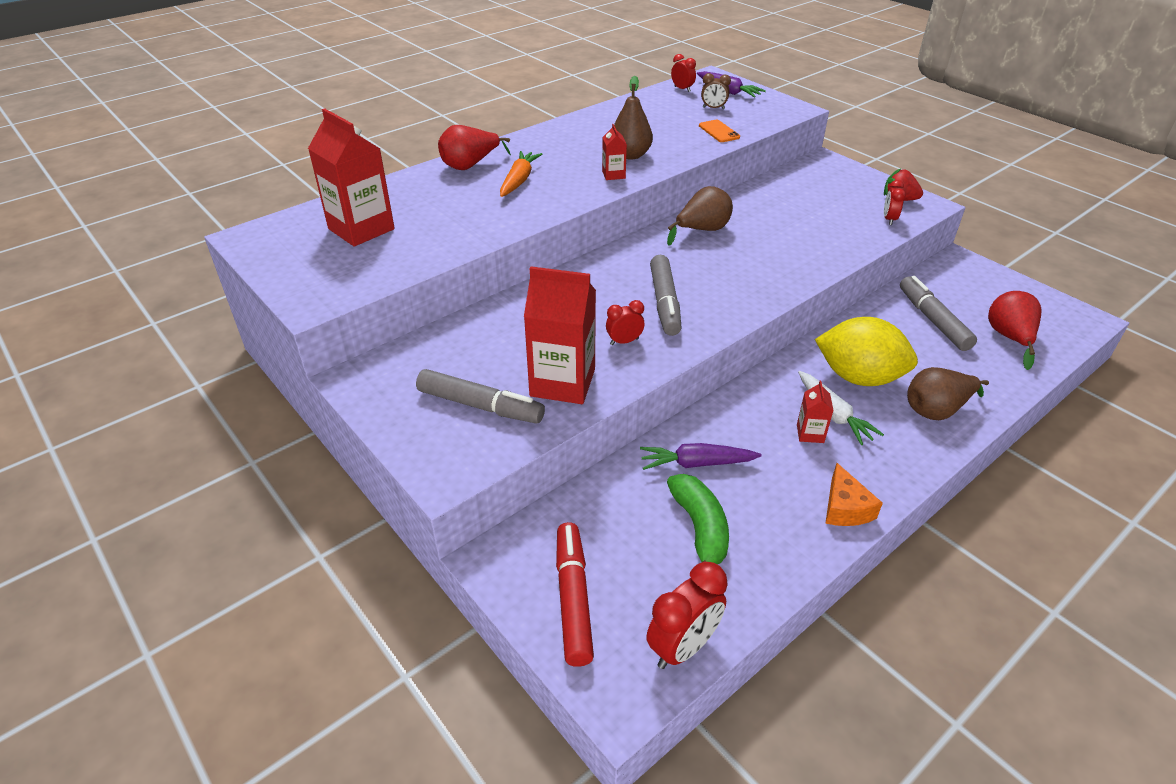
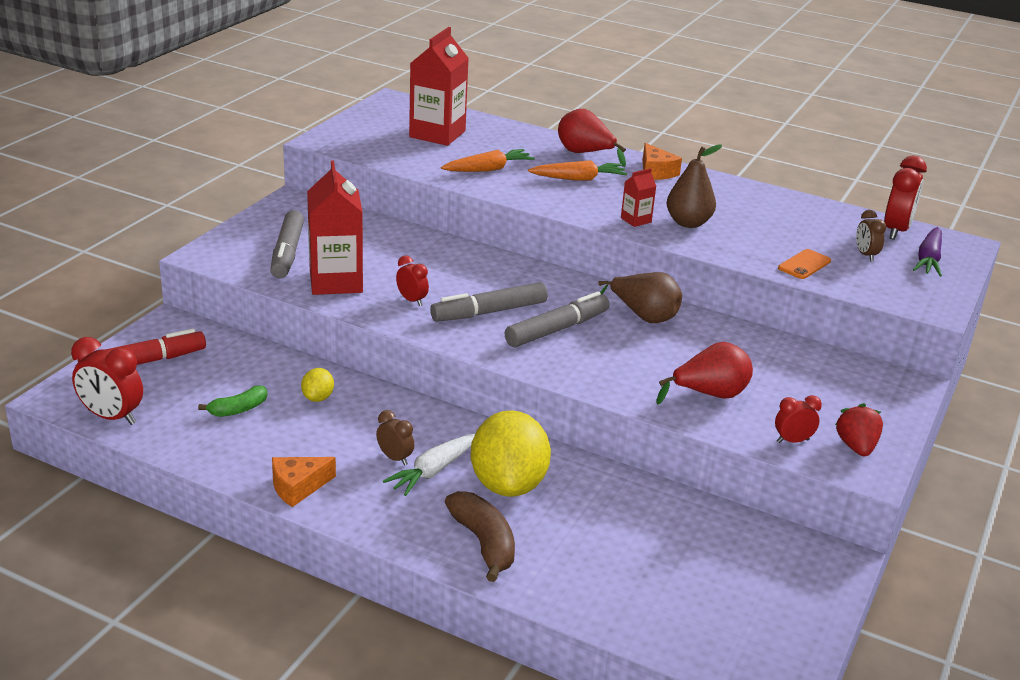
camera: 65 degrees right, 10 degrees down
(466, 219) = (488, 169): none -> orange carrot
(530, 145) = (656, 172): none -> orange cheese
(682, 89) = (896, 231): red clock -> red clock, size x1.73
(696, 463) = (318, 398): purple carrot -> yellow lemon
(699, 528) = (238, 409): green banana -> green banana, size x0.63
(810, 433) = (395, 458): red carton -> brown clock
(933, 320) = (665, 537): grey marker -> grey marker (557, 329)
(936, 410) = (483, 543): brown pear -> brown banana
(1009, 338) = (674, 604): red pear -> red pear (709, 395)

